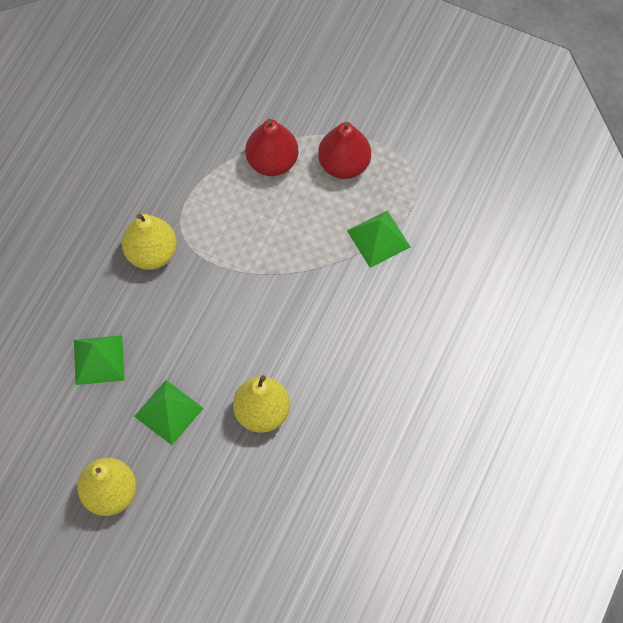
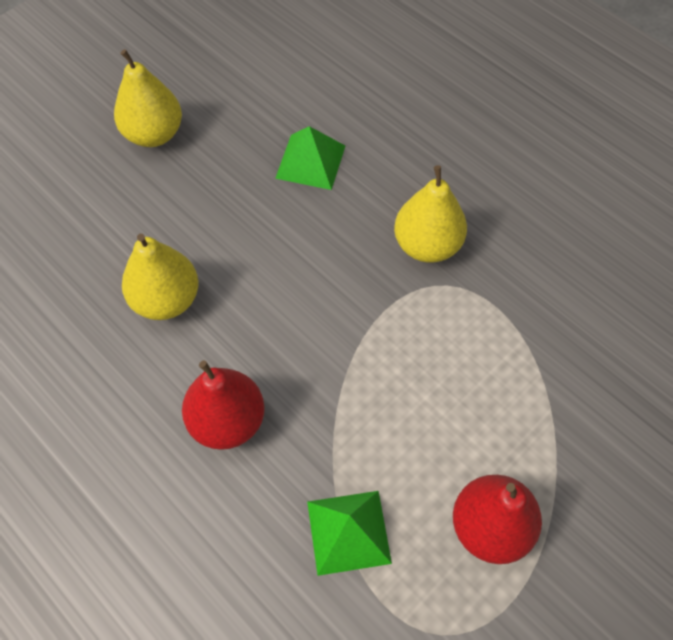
camera: 110 degrees right, 5 degrees down
(168, 412) = (216, 208): green pyramid -> none
(272, 161) = (522, 427): red pear -> red pear (227, 421)

